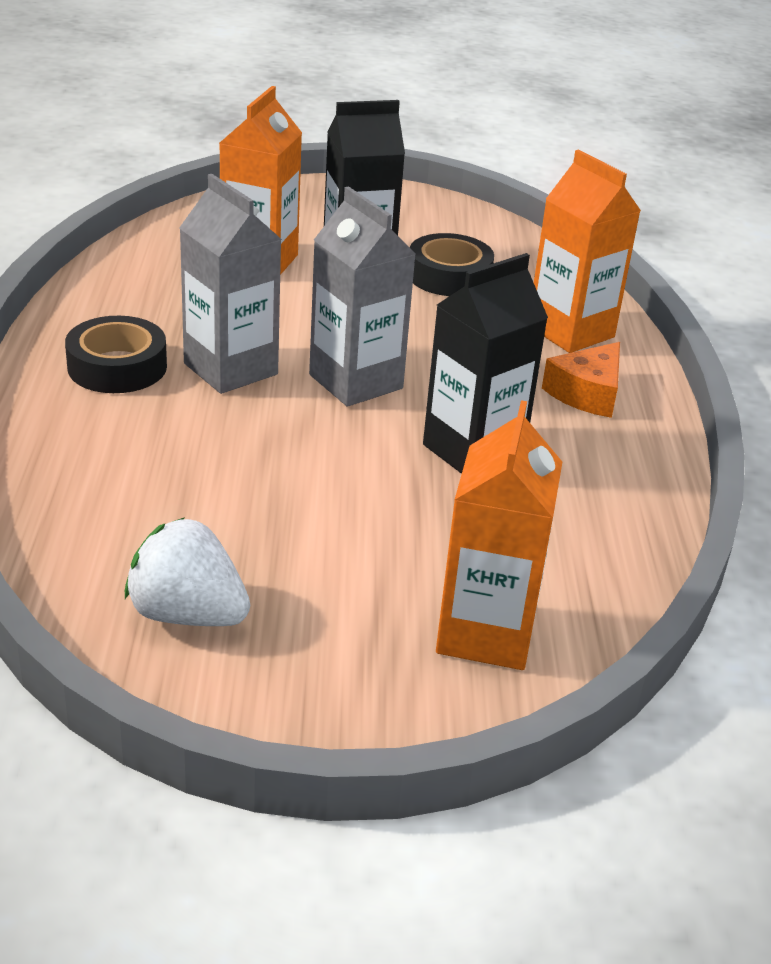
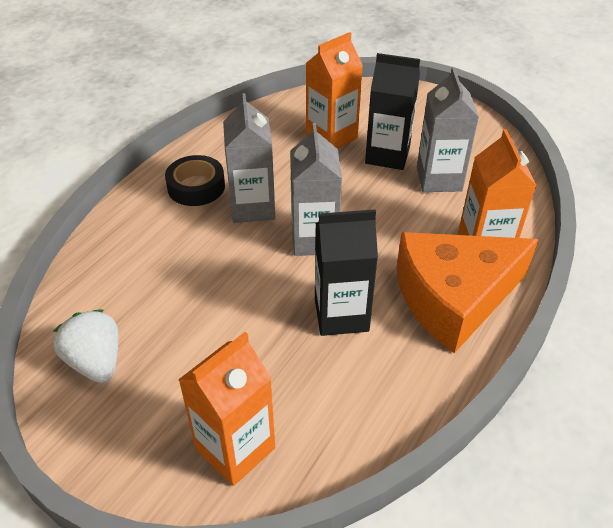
camera: 35 degrees right, 10 degrees up
(449, 276) = (439, 179): black tape -> grey carton
(587, 393) = (453, 298): orange cheese -> orange cheese, size x2.13

